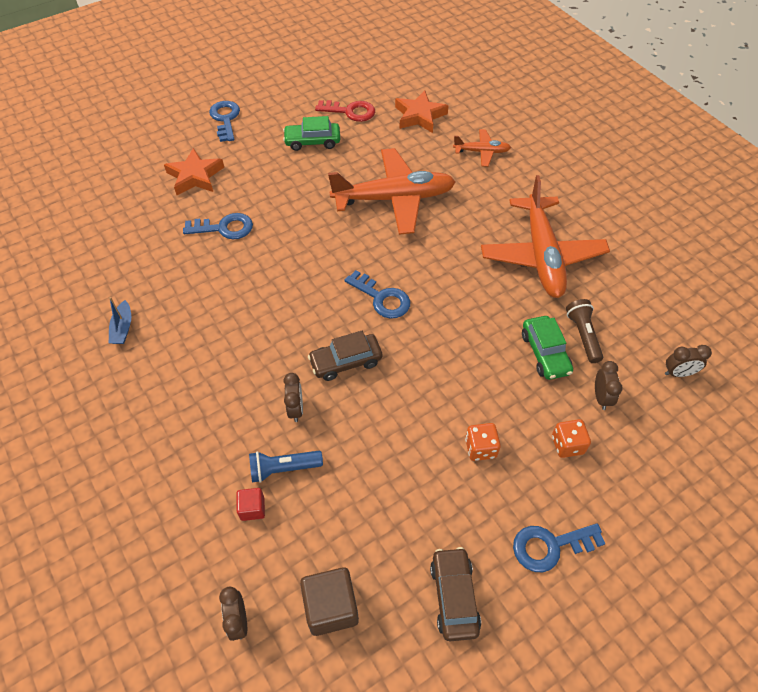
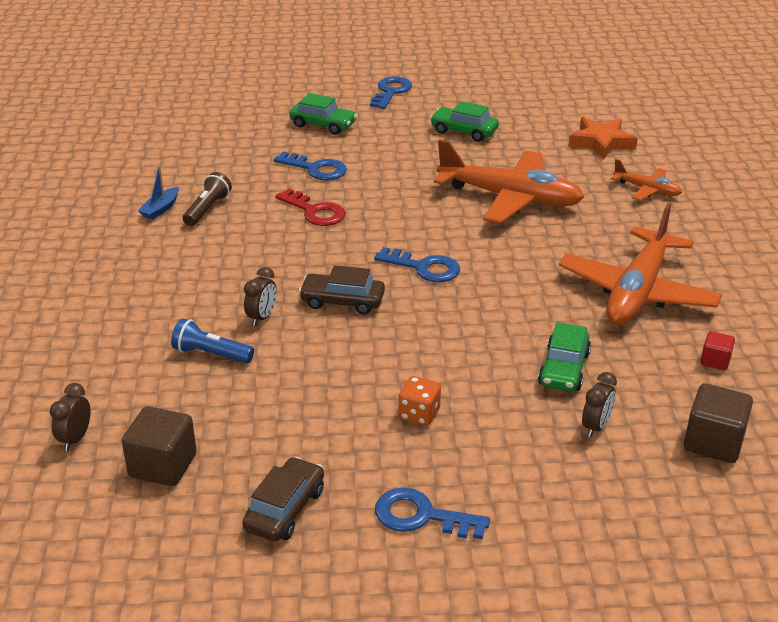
camera: 30 degrees right, 20 degrees down
(195, 176) = (323, 125): orange star -> green car
(252, 508) = (158, 370): red cube -> red cube (715, 361)
(350, 111) = (526, 119): red key -> red key (315, 212)
(382, 298) = (424, 268): blue key -> blue key turned 45 degrees counterclockwise
(567, 445) = (518, 448): orange dice -> none
(582, 335) = (623, 370): brown flashlight -> brown flashlight (207, 209)
(678, 373) = (713, 442): brown clock -> brown cube

